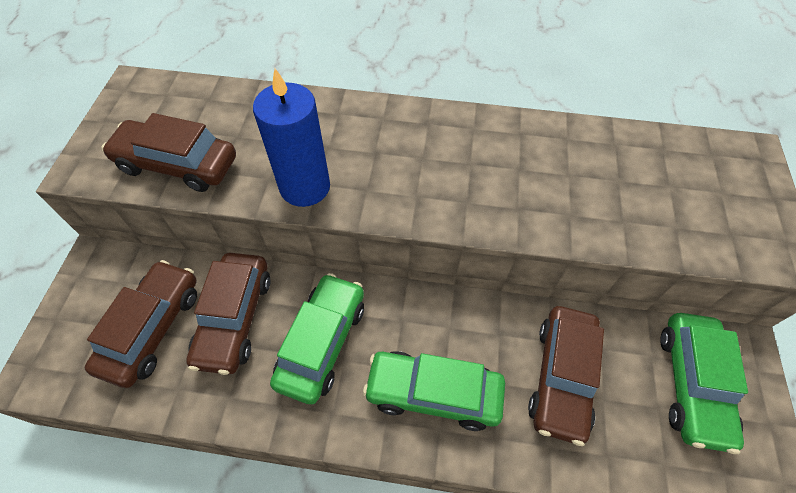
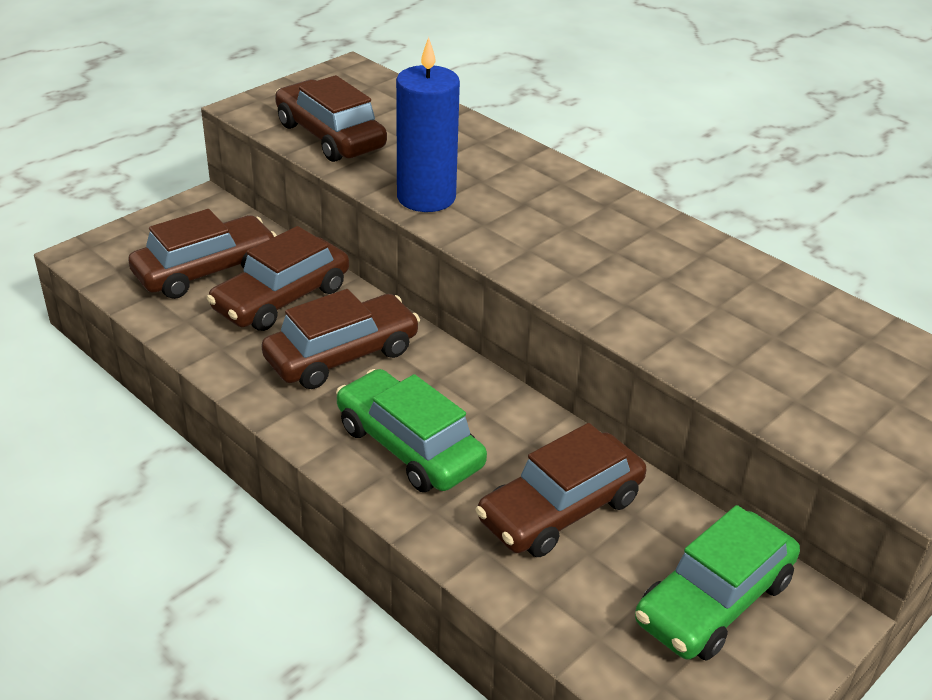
camera: 35 degrees right, 20 degrees down
(322, 342) = (342, 355): green car -> brown car

